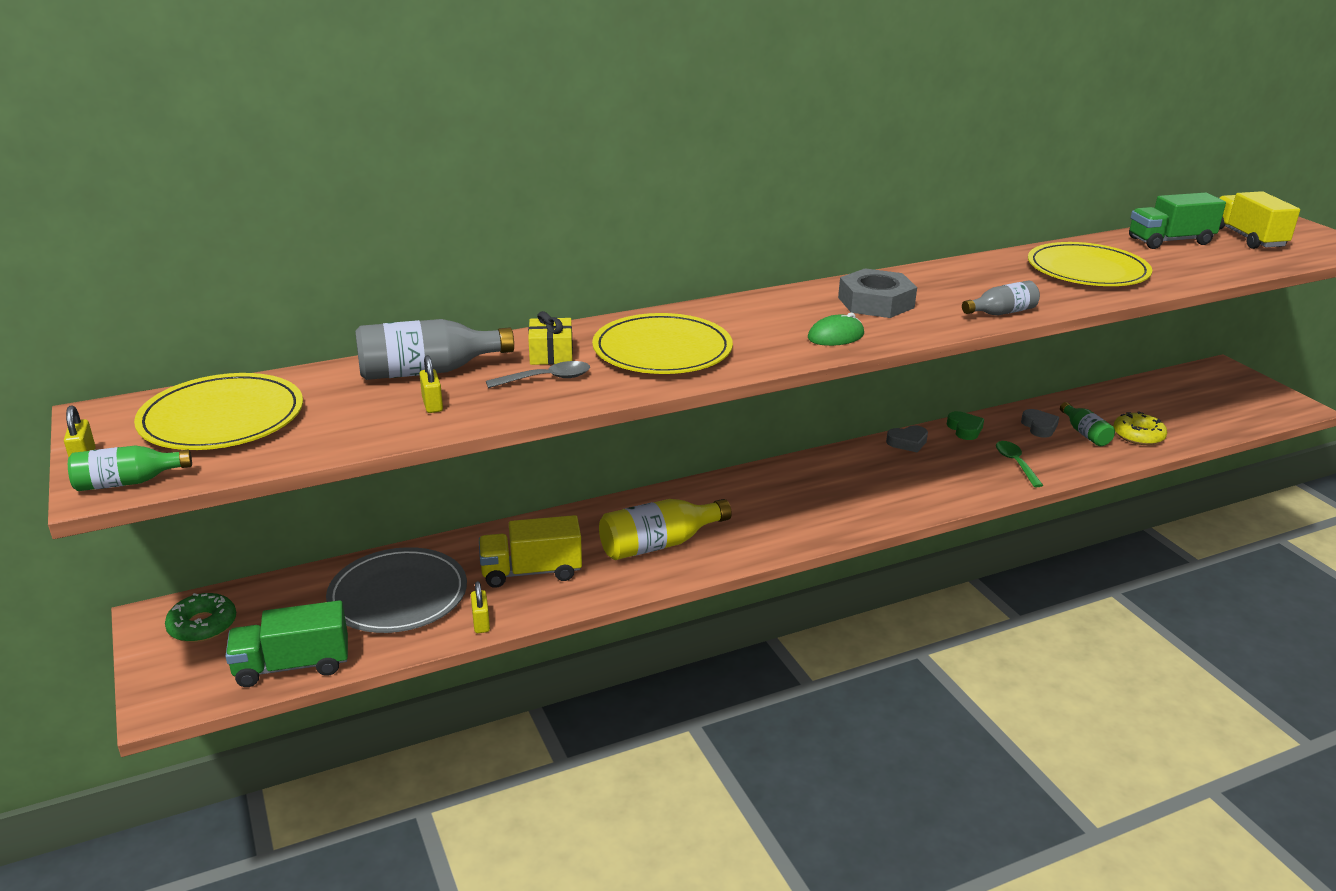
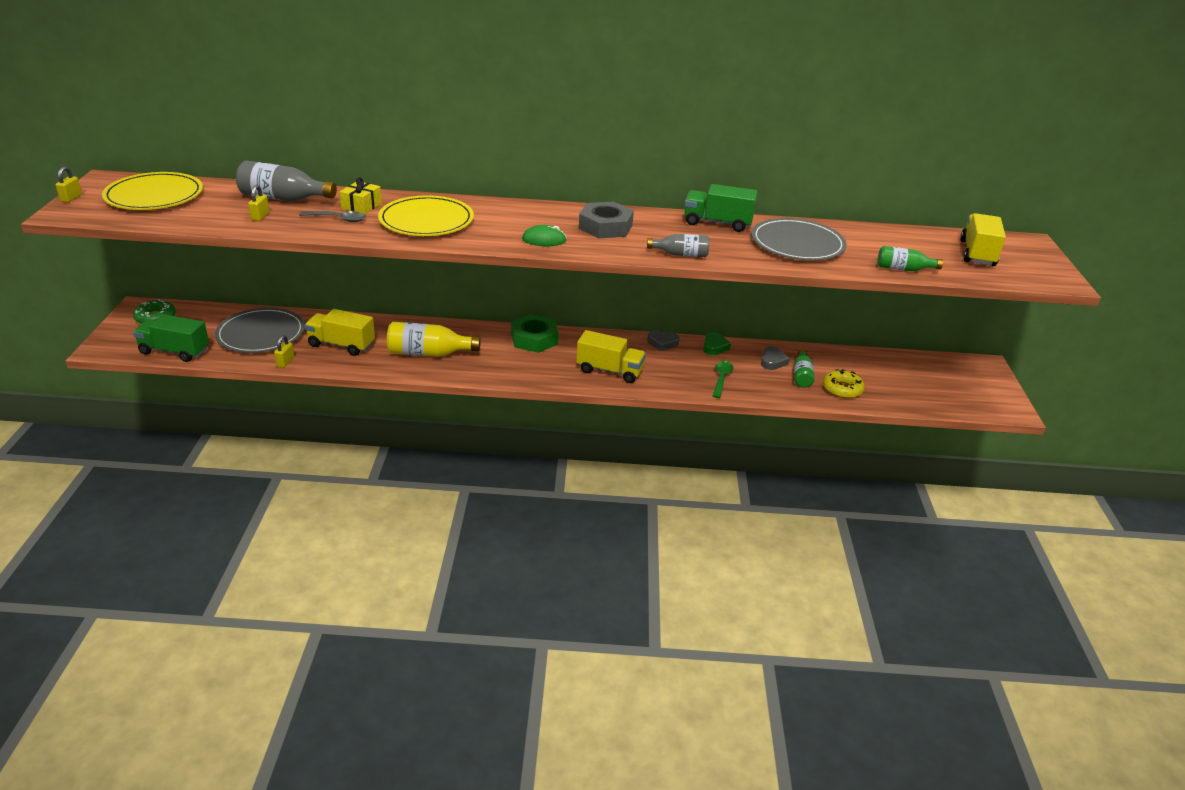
camera: 25 degrees right, 5 degrees up
(127, 482) = (74, 214): green bottle -> green bottle (903, 269)
(763, 483) = (534, 339): none -> green nut
(893, 494) = (609, 371): none -> yellow truck
(1087, 270) = (797, 244): yellow plate -> grey plate
(1170, 241) = (904, 240): green truck -> green truck (717, 223)

